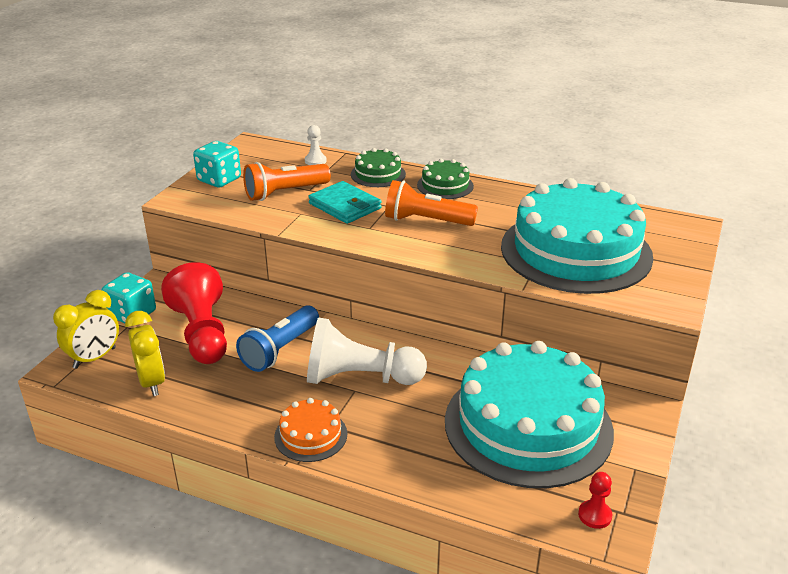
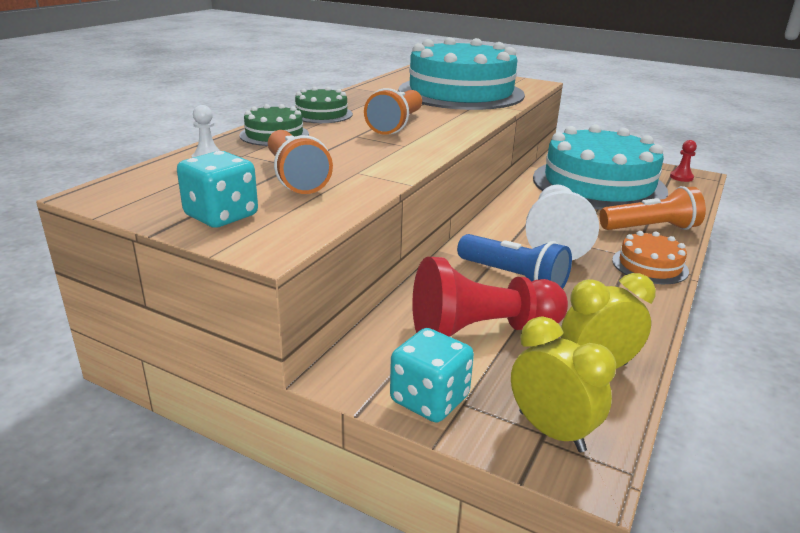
camera: 85 degrees left, 5 degrees down
(345, 206) = (348, 152): turquoise wallet -> none
(401, 451) = (650, 228): none -> orange flashlight

